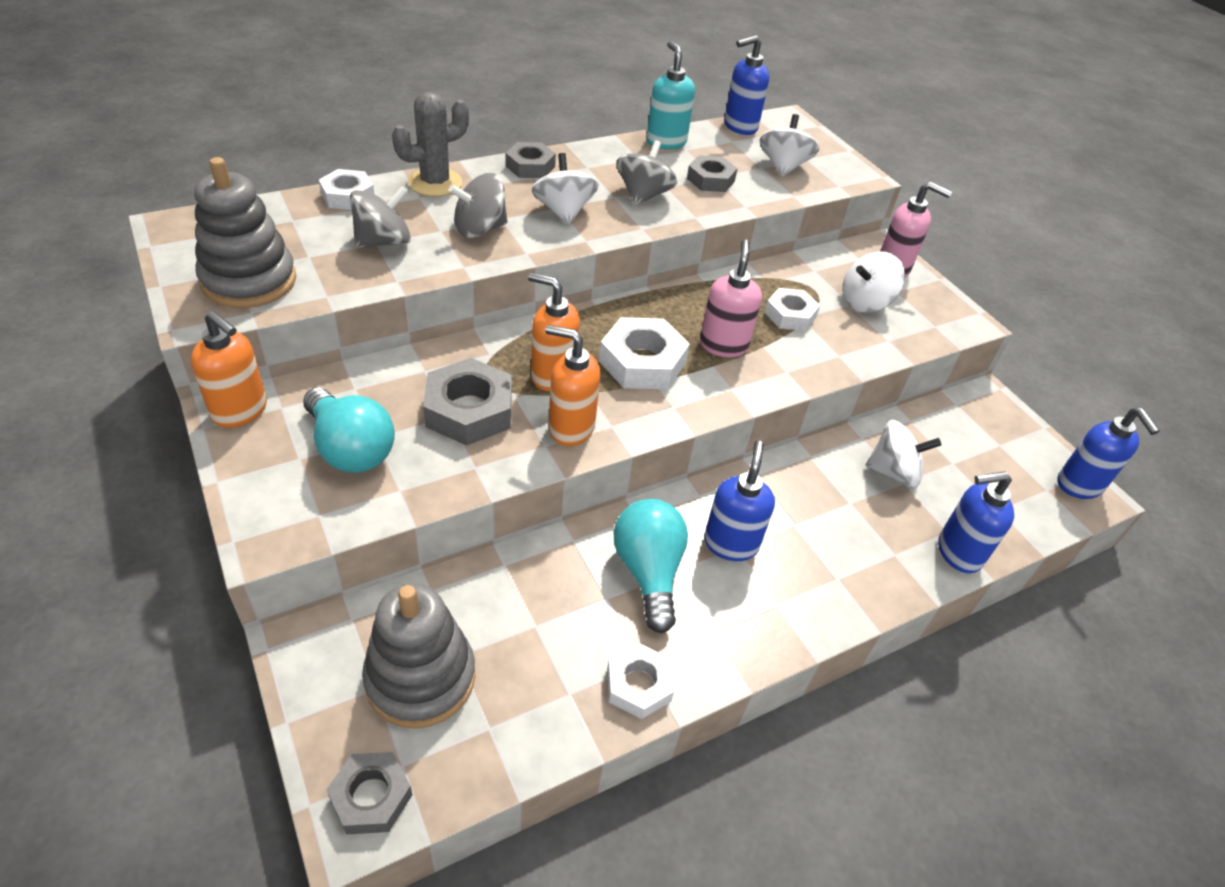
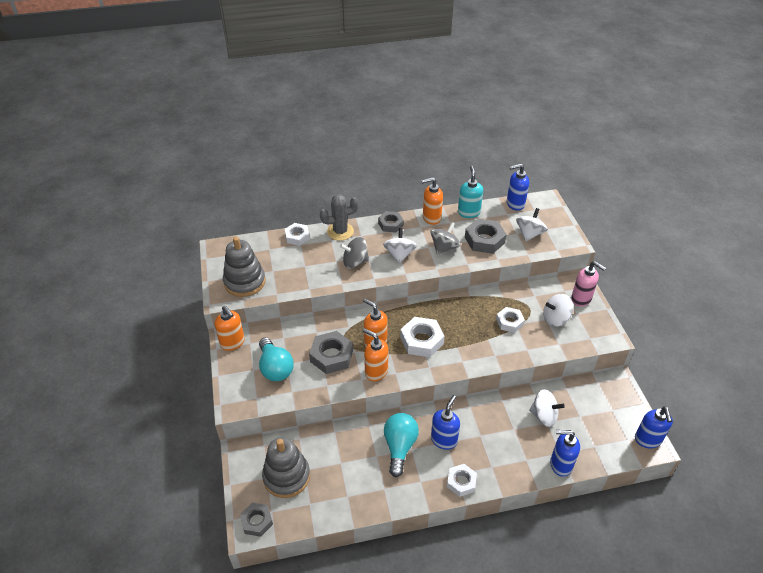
camera: 20 degrees right, 0 degrees up
(383, 242) = (308, 265): grey spinning top -> none
(602, 153) = (431, 218): none -> orange soap dispenser
(638, 685) = (379, 498): white nut -> white nut (461, 482)
(710, 180) = (484, 240): grey nut -> grey nut, size x1.55
(723, 345) = (466, 336): pink soap dispenser -> none

